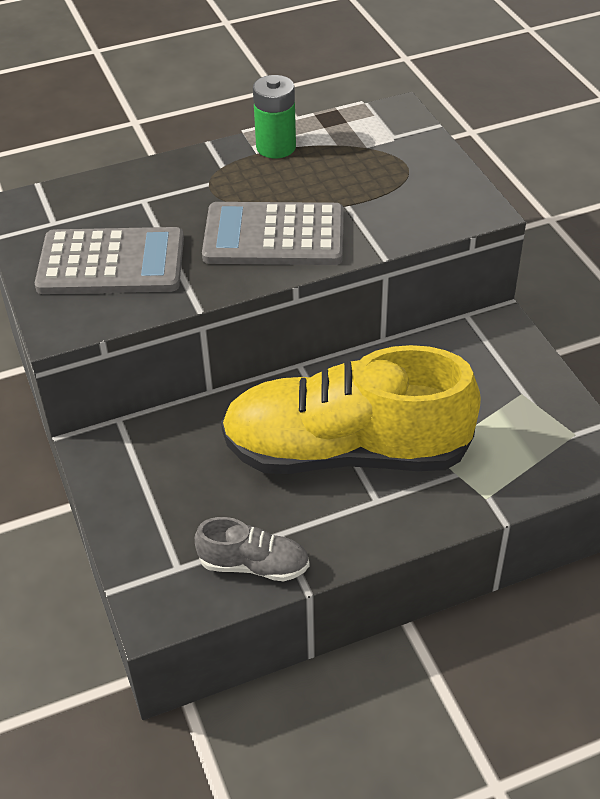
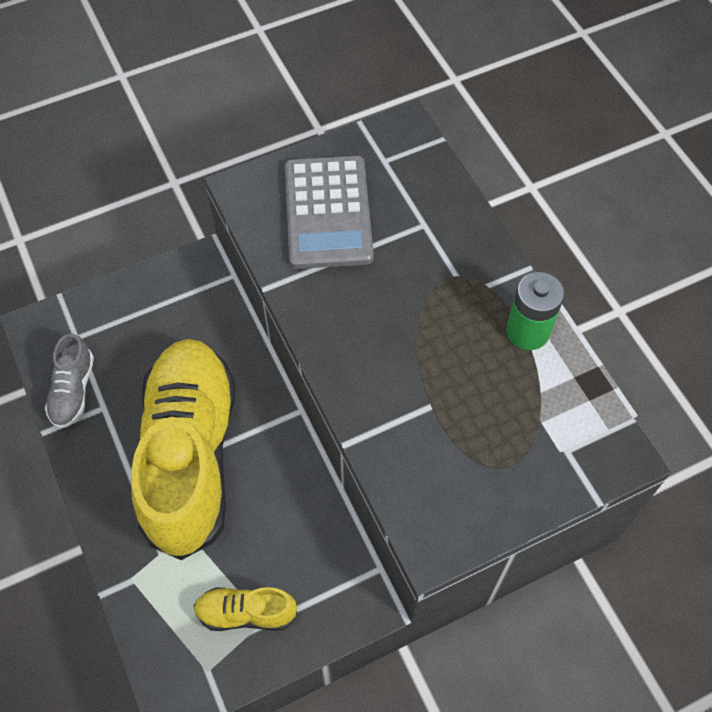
camera: 85 degrees right, 15 degrees up
(274, 236) = (374, 340): grey calculator -> none
(515, 406) = (246, 613): none -> yellow shoe

